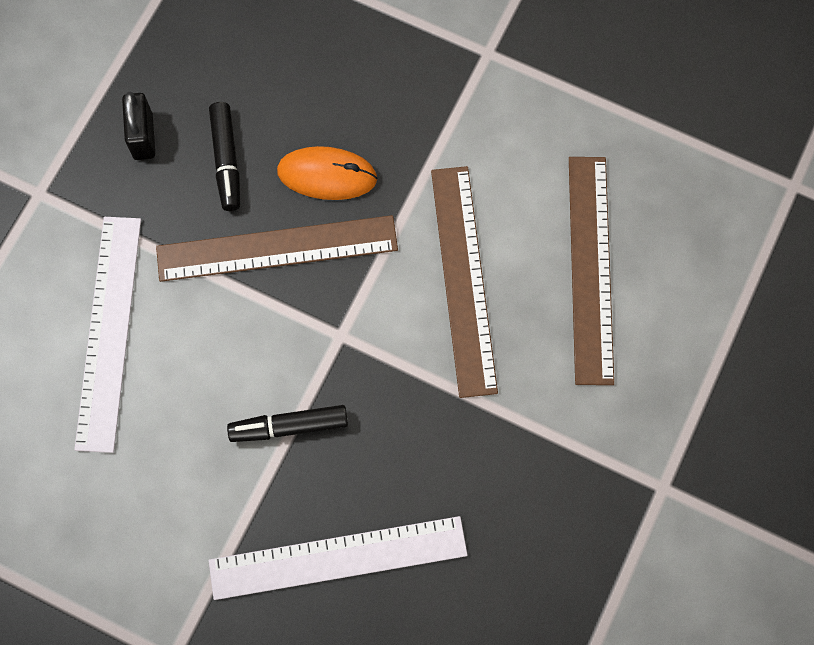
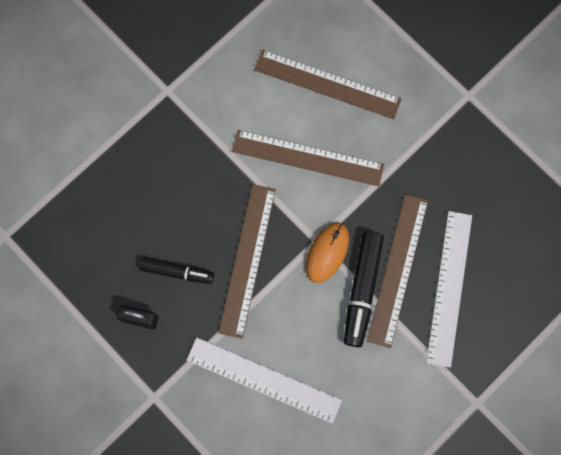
camera: 70 degrees left, 5 degrees up
(289, 426) = (362, 290): black marker -> black marker, size x1.54
(327, 175) = (211, 214): orange mouse -> orange mouse (327, 252)
(338, 469) = (397, 270): none -> brown ruler

